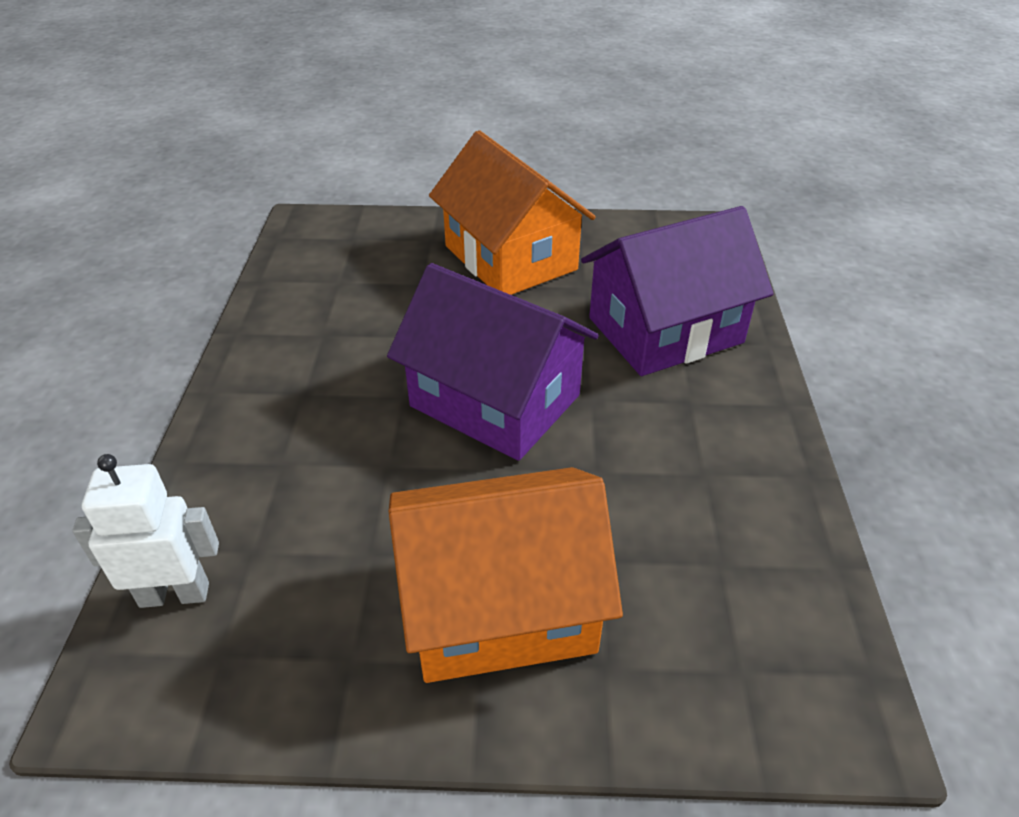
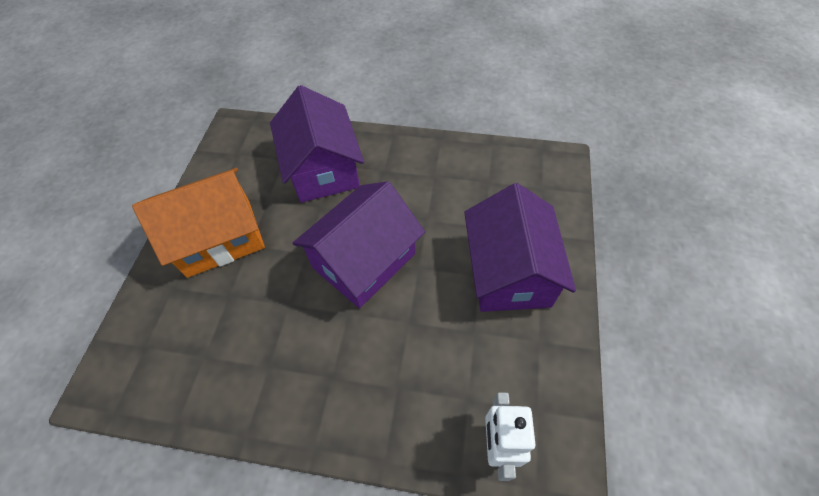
camera: 80 degrees left, 15 degrees up
(499, 605) = (509, 272): orange house -> purple house

